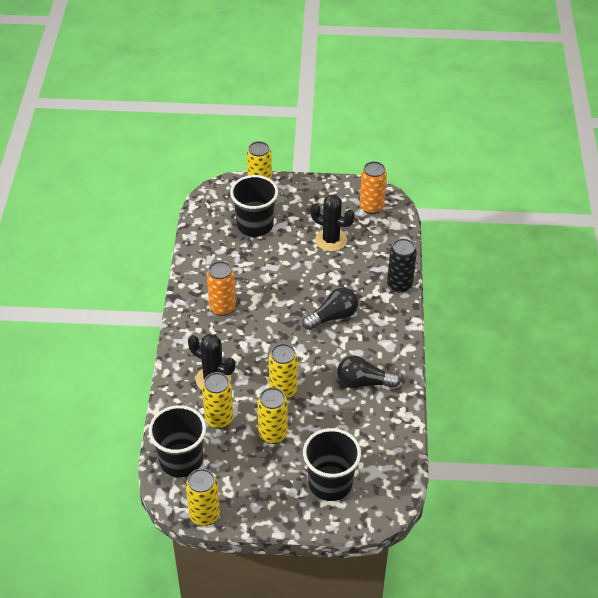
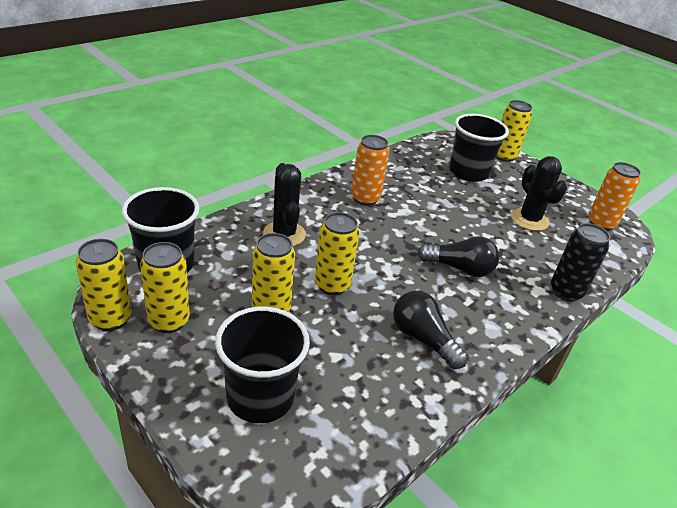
camera: 40 degrees right, 10 degrees down
(219, 419) = (244, 262): yellow can -> yellow can (169, 321)

